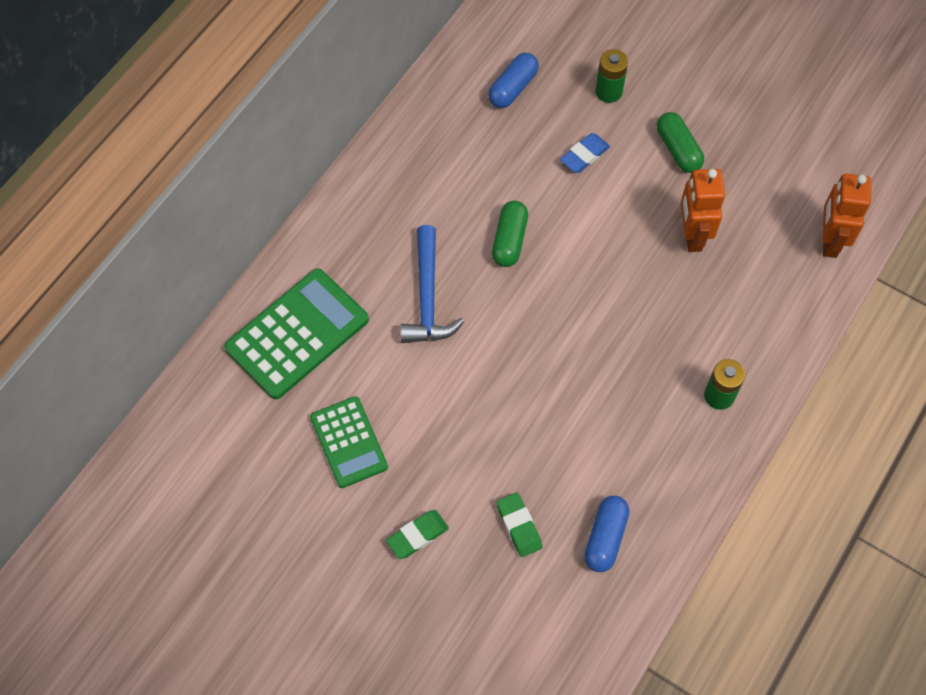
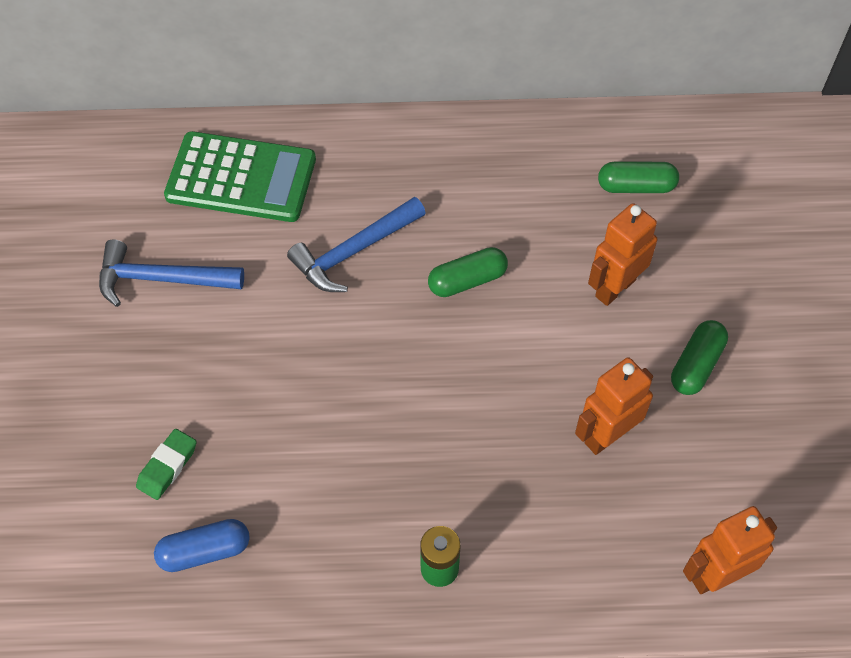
camera: 55 degrees right, 5 degrees down
(349, 442) = (162, 279): green calculator -> blue hammer
(417, 536) = (103, 387): green eraser -> none
(513, 88) = (636, 186): blue capsule -> green capsule
(584, 156) = (615, 288): blue eraser -> orange robot
(608, 91) = (707, 266): green battery -> none

